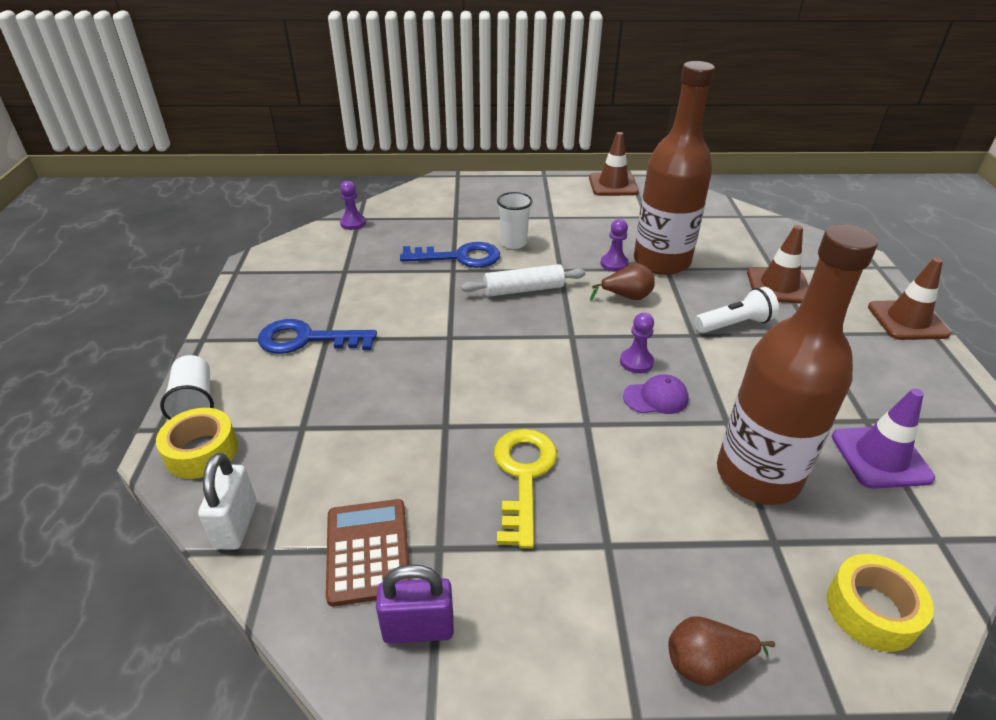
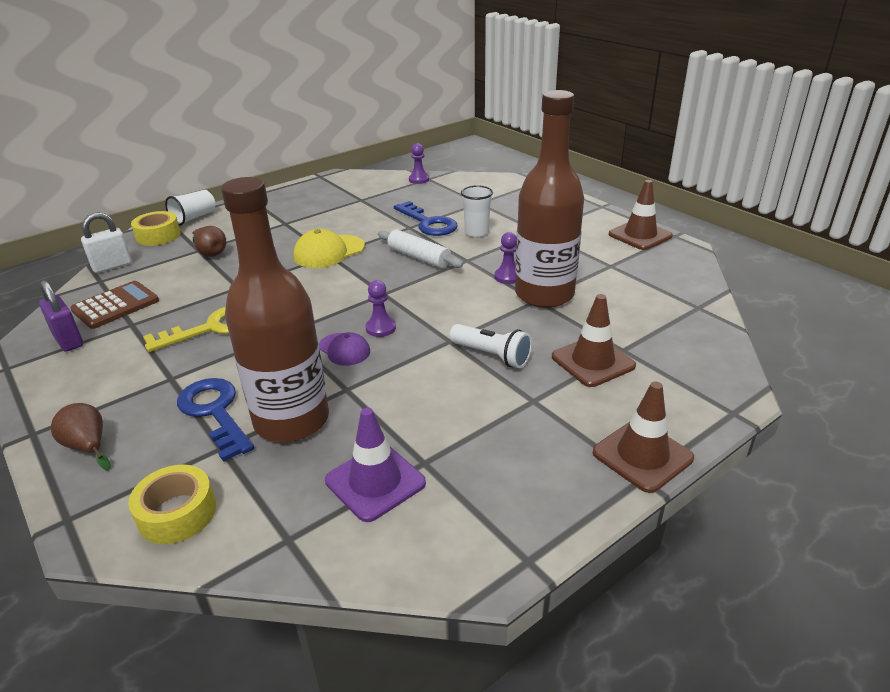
camera: 55 degrees right, 5 degrees down
(307, 339) = (278, 219): blue key -> blue key (215, 412)
(441, 335) = (329, 252): none -> yellow cap
(626, 297) = (465, 297): brown pear -> brown pear (211, 253)

